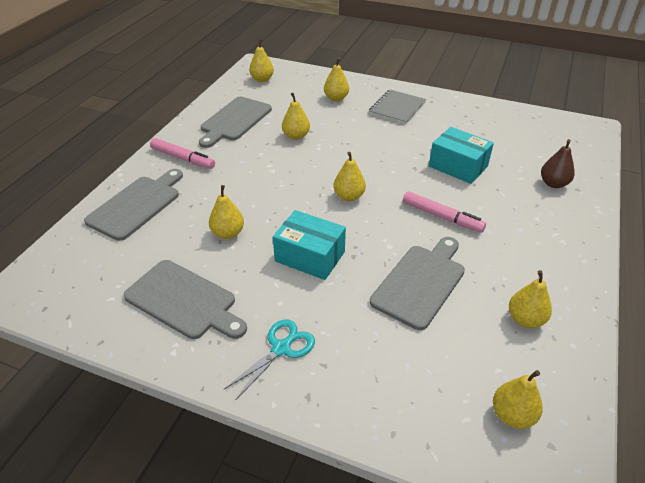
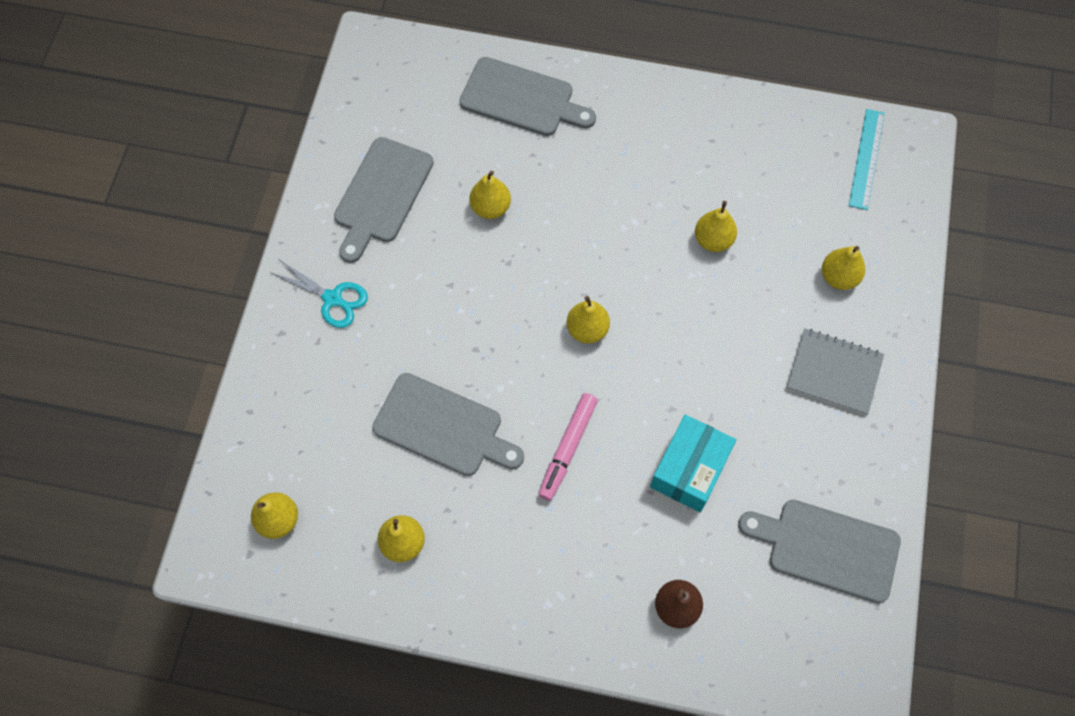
camera: 80 degrees right, 25 degrees up
(183, 158) = (625, 116): pink marker -> none
(234, 121) = (733, 151): grey cutting board -> grey cutting board (827, 548)
(262, 79) = (866, 158): yellow pear -> turquoise ruler
(310, 256) = (467, 302): turquoise box -> none

